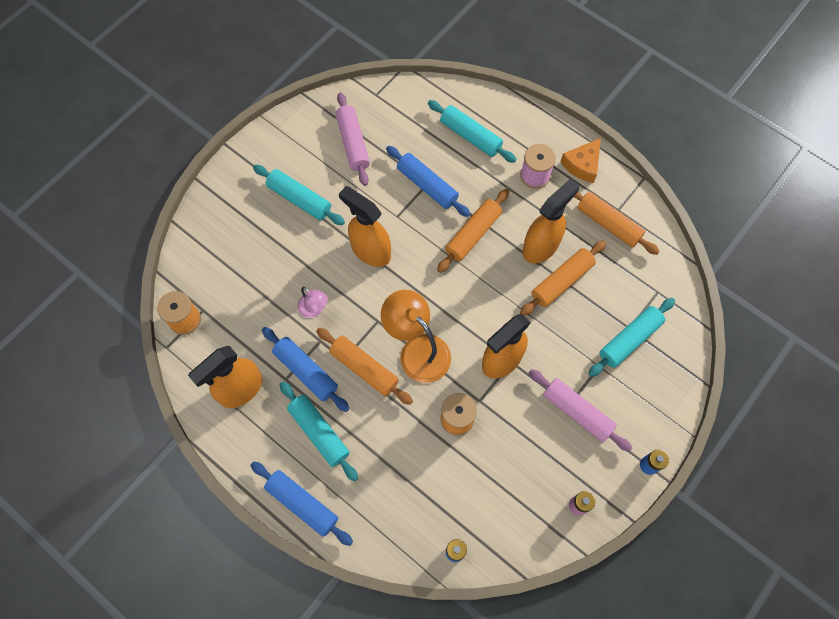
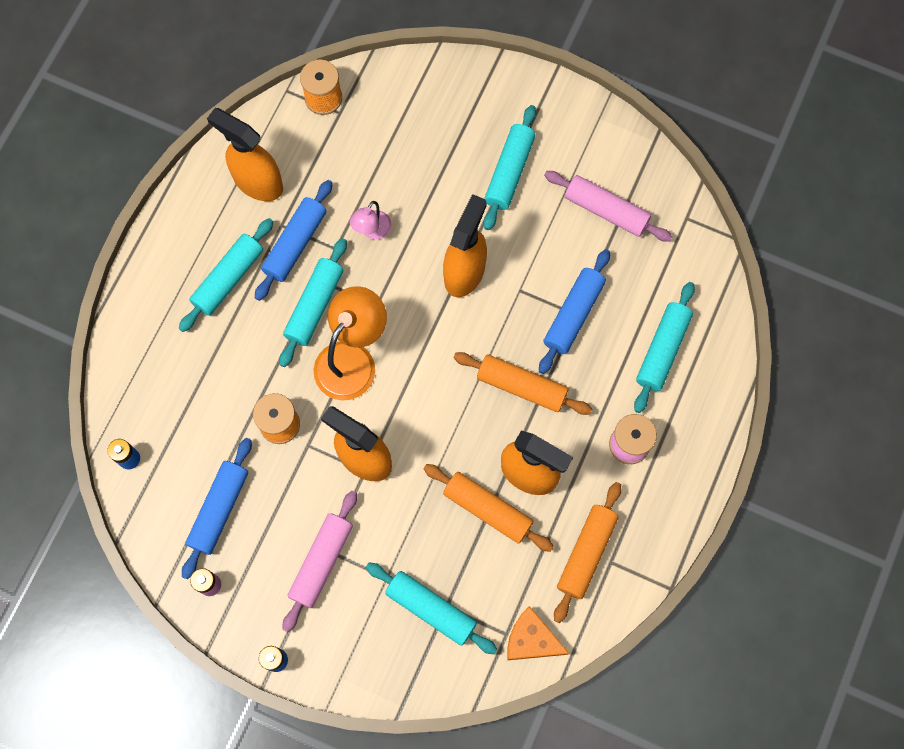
camera: 75 degrees right, 5 degrees up
(302, 504) = (146, 284): blue rolling pin -> blue rolling pin (219, 509)
(353, 143) = (606, 211): pink rolling pin -> pink rolling pin turned 60 degrees clockwise
(364, 368) = (315, 306): orange rolling pin -> turquoise rolling pin
(582, 165) = (665, 503): orange cheese -> orange cheese (531, 639)

